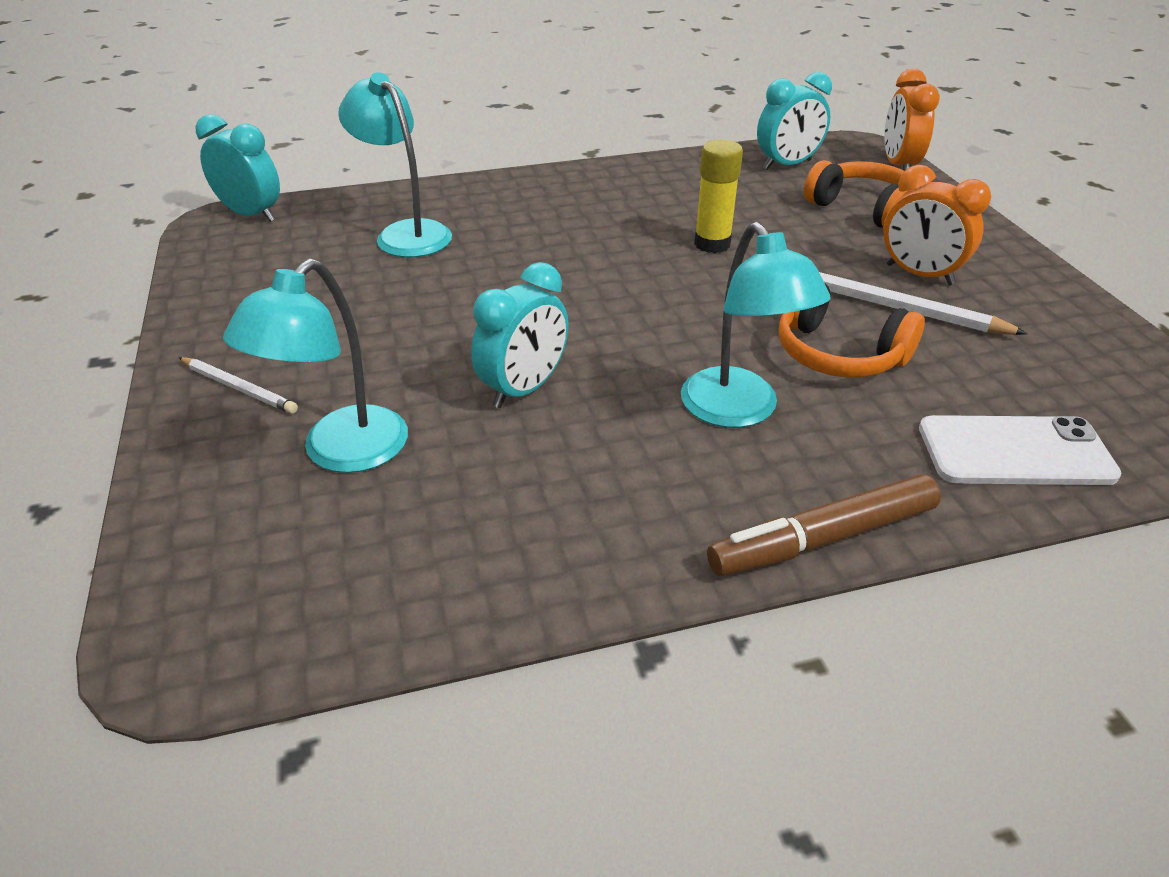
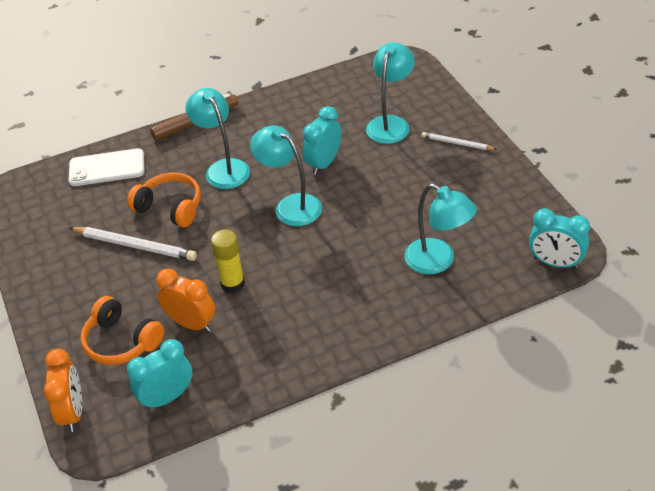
camera: 175 degrees right, 5 degrees up
(607, 327) = (290, 205): none -> turquoise lamp
(919, 274) = (106, 275): orange clock -> orange clock (191, 323)

